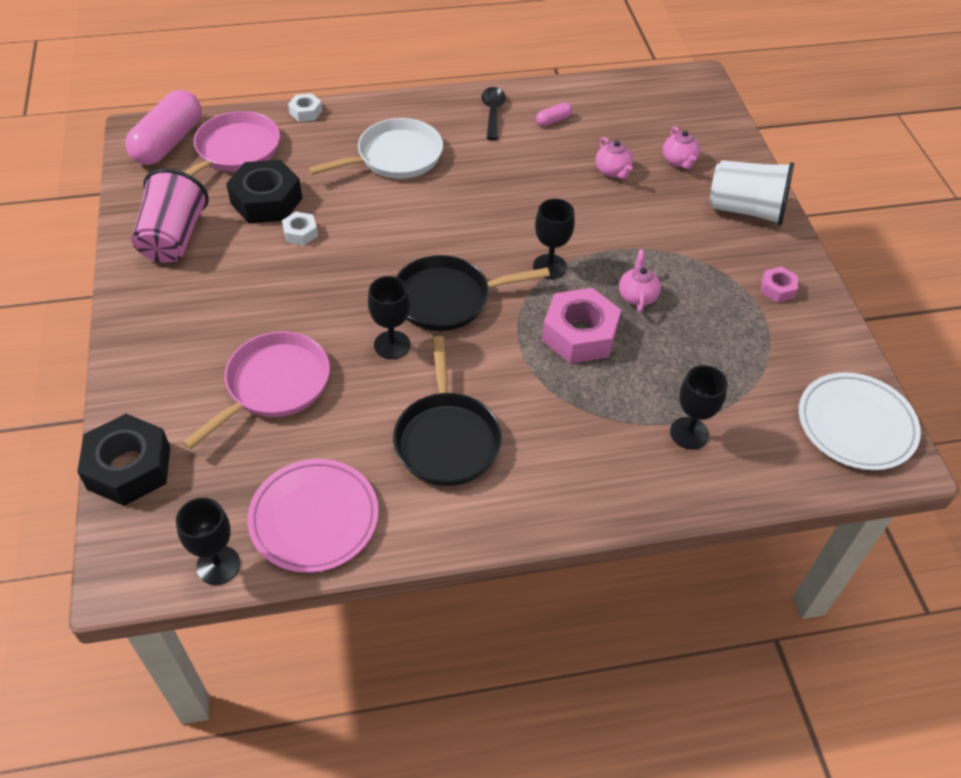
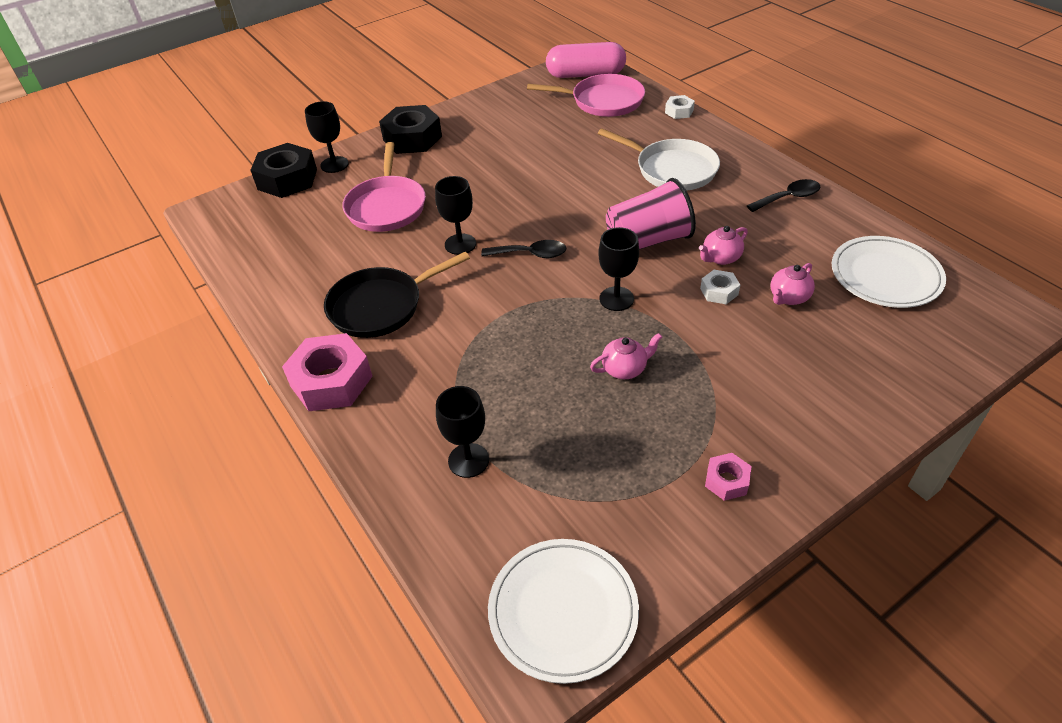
camera: 70 degrees right, 5 degrees down
(174, 238) = (494, 114): pink cup -> pink cup (648, 241)
(218, 565) = (224, 243): black goblet -> black goblet (334, 164)
(266, 201) = (564, 133): black nut -> black nut (412, 138)
(274, 385) = (386, 206): pink pan -> pink pan turned 75 degrees clockwise
(300, 233) = (544, 160): white nut -> white nut (719, 291)
(314, 518) = (277, 269): pink plate -> none
(447, 299) = (530, 254): black pan -> black spoon
(553, 120) = (819, 236): pink capsule -> none
(579, 334) = (545, 345): pink nut -> pink nut (331, 381)
(621, 113) = (885, 276): none -> white plate
(679, 161) = (857, 340): pink teapot -> pink teapot (720, 258)
(746, 210) = (833, 418): white cup -> none

